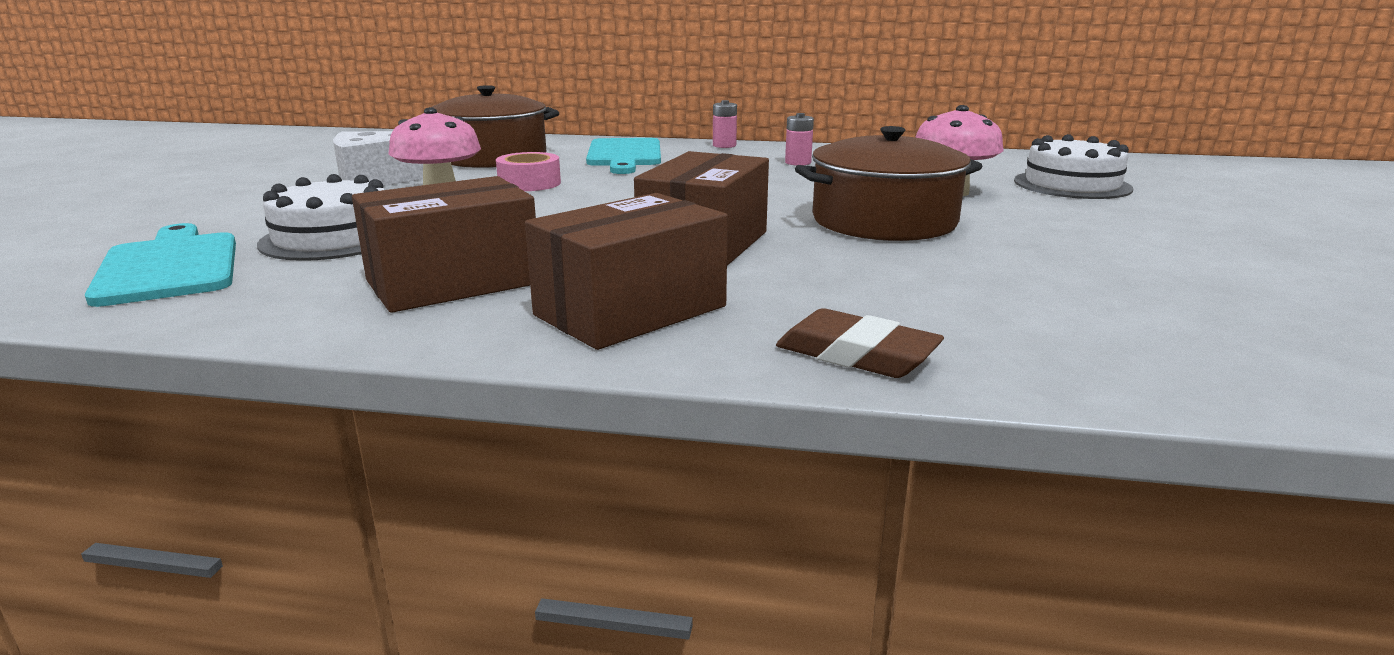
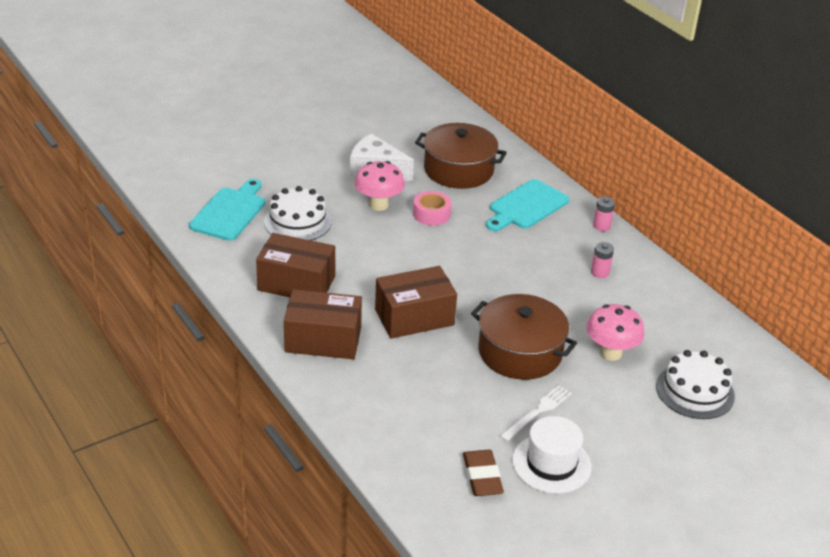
camera: 45 degrees right, 15 degrees up
(856, 354) = (348, 409): brown eraser -> brown eraser (482, 476)
(1032, 247) = (537, 412): none -> white fork
(1169, 271) = (551, 463): none -> white hat

